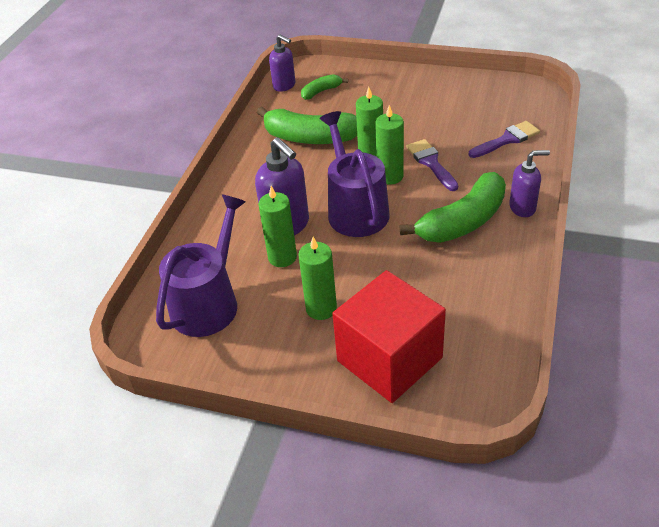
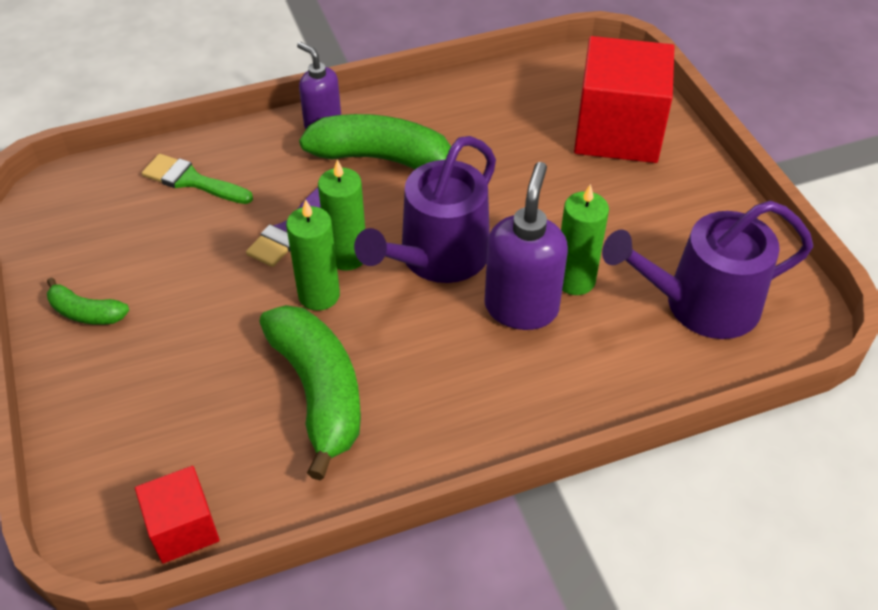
camera: 130 degrees left, 5 degrees up
(284, 86) = (183, 528): purple soap dispenser -> red cube
(321, 91) = (175, 455): green banana -> green banana (86, 312)
(321, 308) = (611, 207): green candle -> none
(506, 140) = (192, 181): purple brush -> green brush

